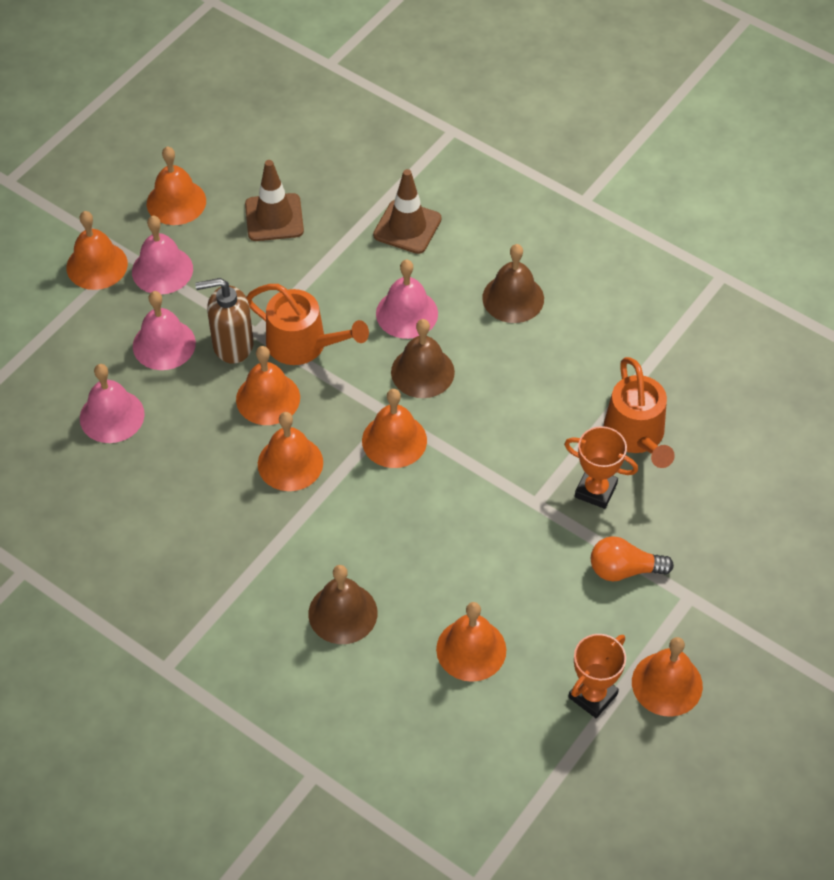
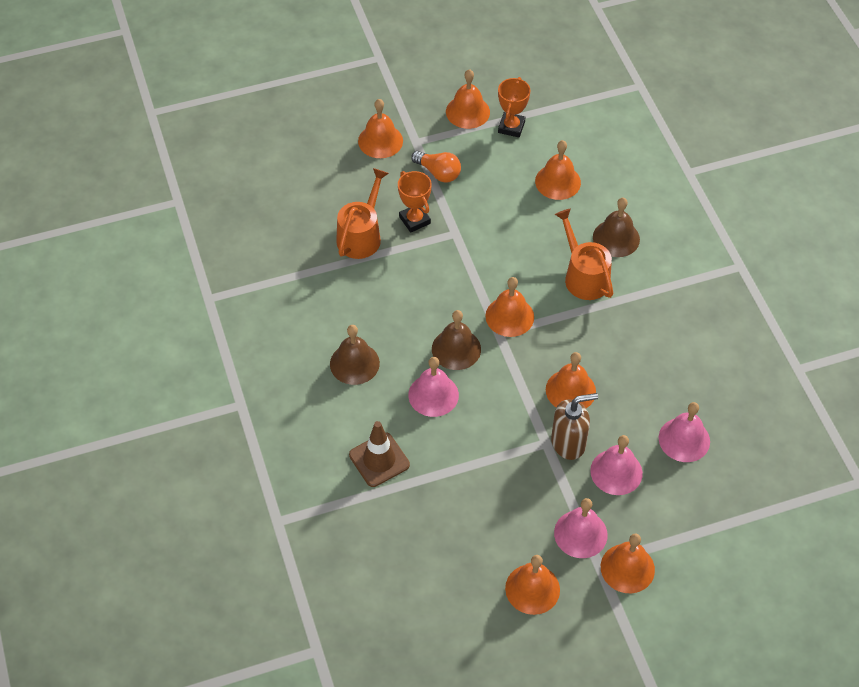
camera: 145 degrees left, 0 degrees up
(232, 345) = (568, 443): brown soap dispenser -> brown soap dispenser turned 45 degrees counterclockwise
(274, 218) = (468, 528): brown traffic cone -> none
(290, 463) = (586, 340): orange bell -> orange bell (380, 141)
(303, 344) = (520, 414): orange watering can -> orange watering can (584, 276)
(593, 696) = (511, 127): orange trophy -> orange trophy turned 60 degrees counterclockwise

